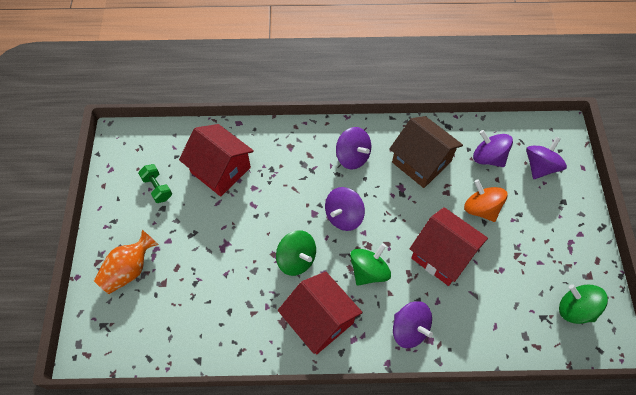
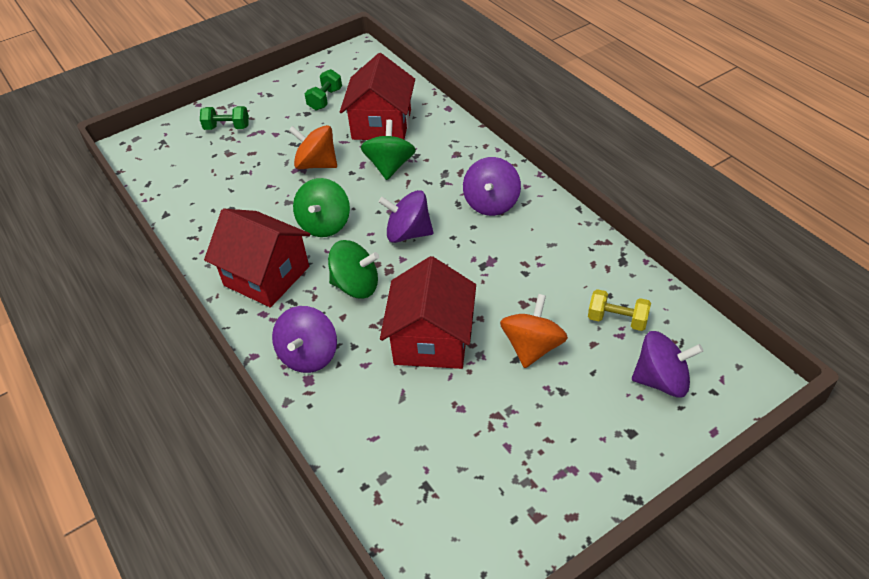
camera: 60 degrees right, 15 degrees down
(129, 270) = (227, 127): orange vase -> green dumbbell
(228, 232) = (316, 164): none -> orange spinning top
(320, 320) = (266, 276): red house -> red house turned 75 degrees counterclockwise
(421, 162) = (544, 261): brown house -> none
(488, 157) = (617, 320): purple spinning top -> yellow dumbbell
(575, 309) = (468, 520): green spinning top -> green spinning top (390, 166)

